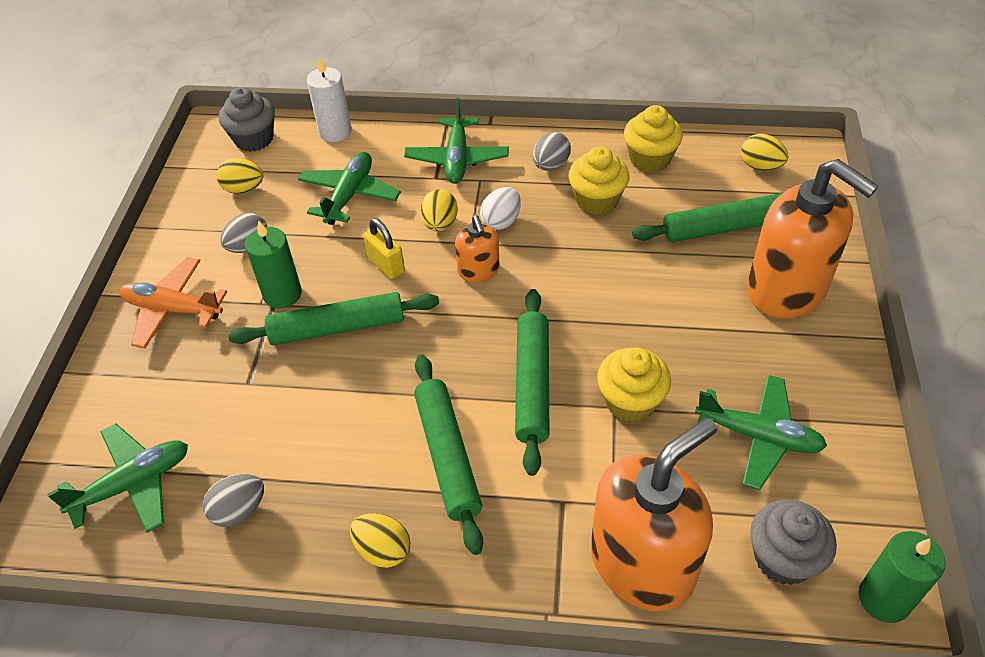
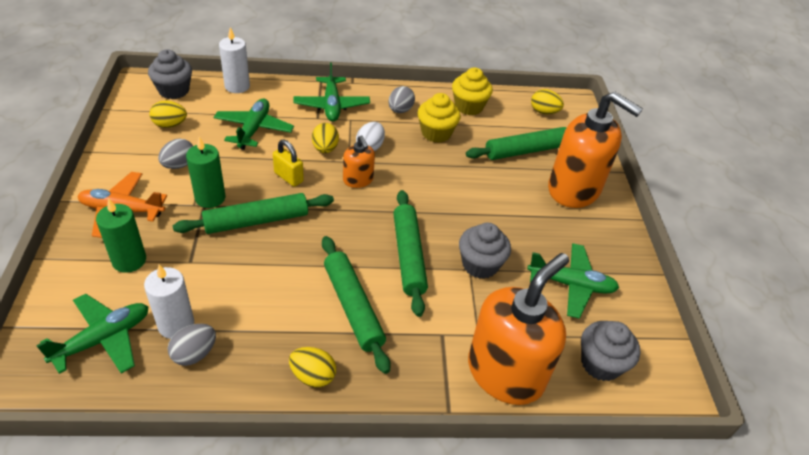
camera: 15 degrees left, 5 degrees down
(221, 469) = (176, 325): none -> white candle
(630, 401) = (480, 265): yellow cupcake -> grey cupcake
(884, 598) = (671, 386): green candle -> green candle (129, 260)

